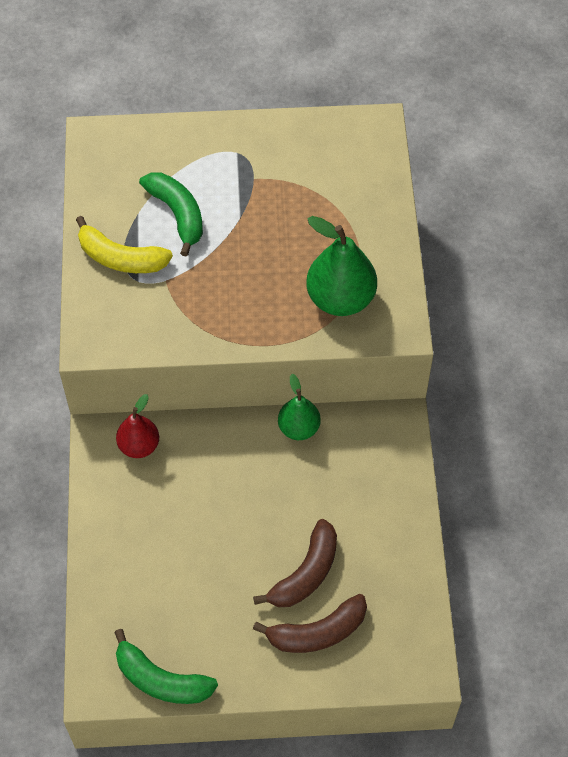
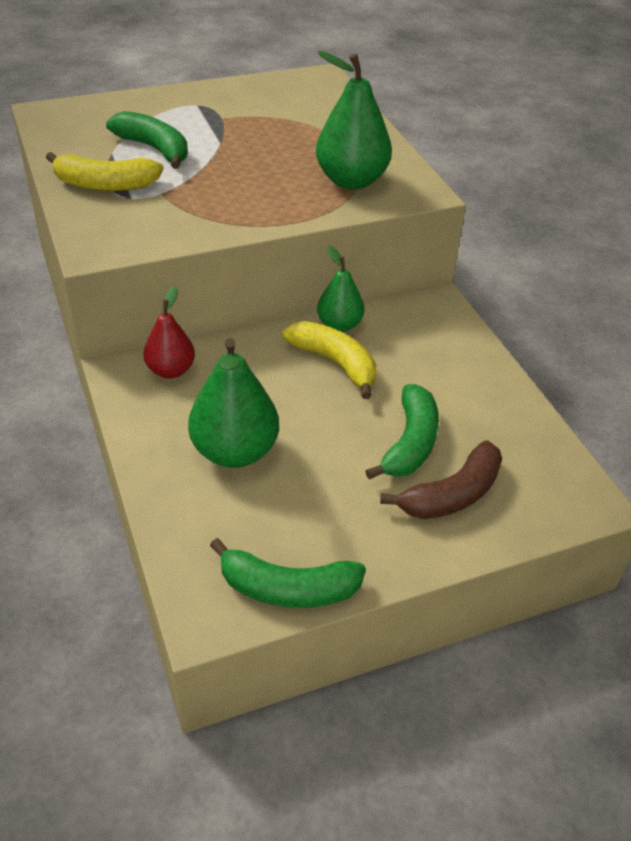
camera: 20 degrees left, 15 degrees down
(164, 544) = (235, 451): none -> green pear
(278, 472) = (335, 363): none -> yellow banana
(306, 573) = (410, 443): brown banana -> green banana

